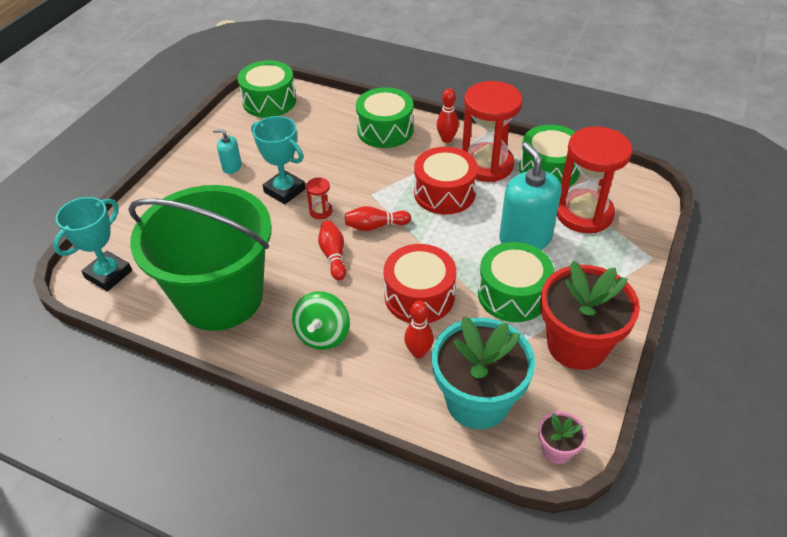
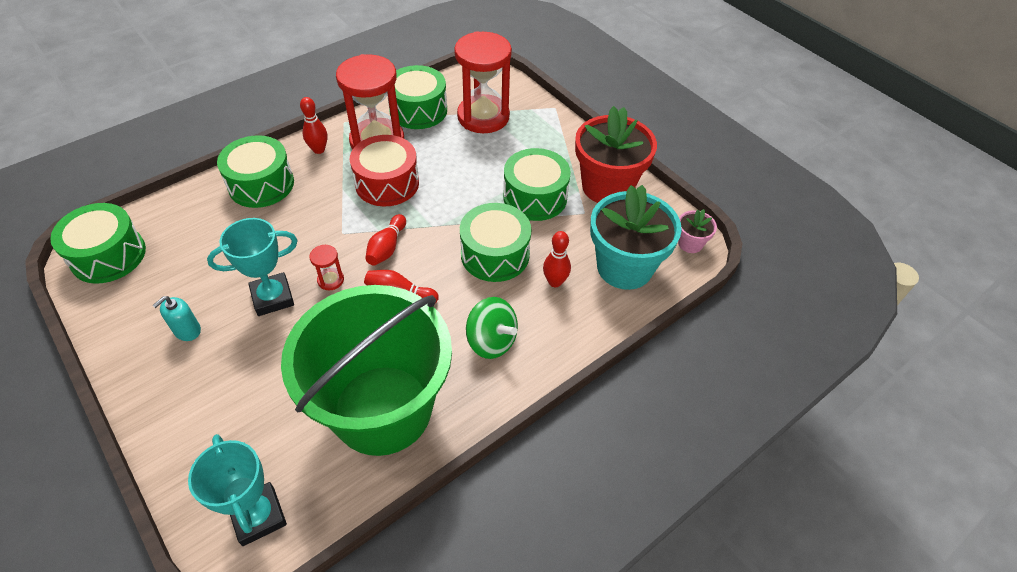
camera: 65 degrees left, 5 degrees up
(419, 296) = (495, 254): red drum -> green drum
(525, 238) = (482, 161): turquoise soap dispenser -> none

